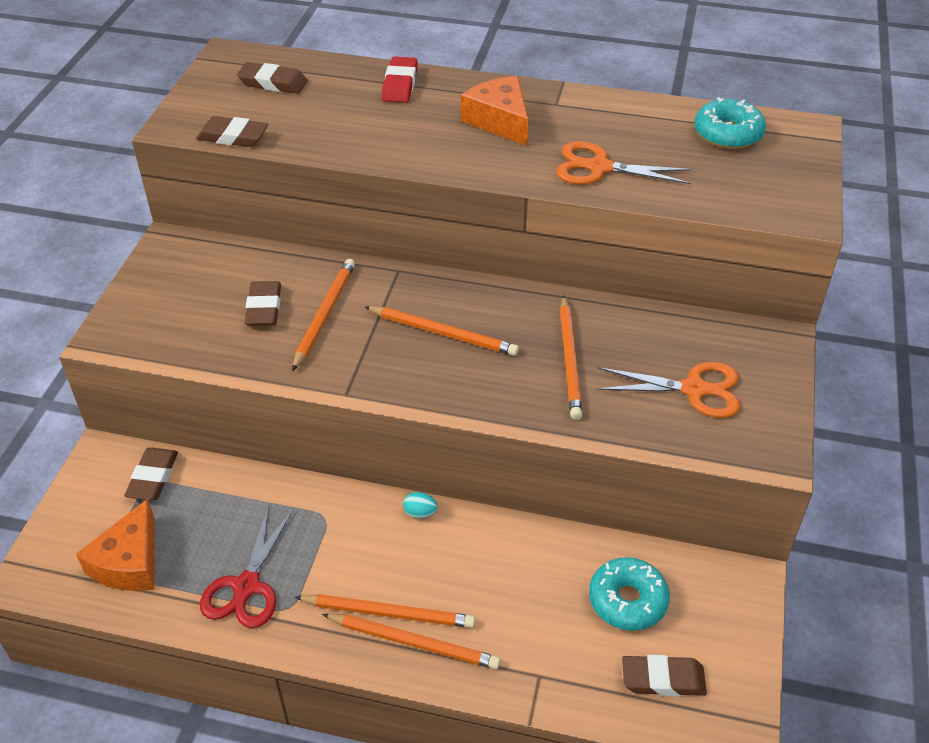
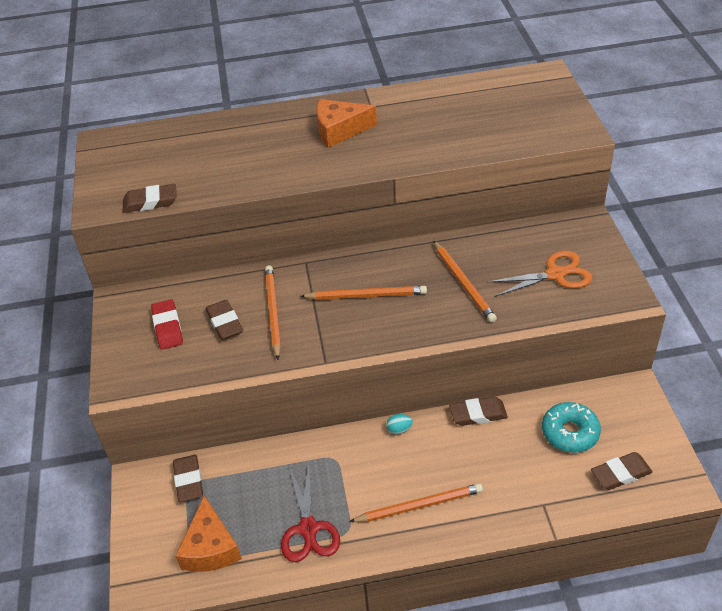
camera: 20 degrees left, 0 degrees up
(273, 83) = (152, 152): brown eraser -> brown eraser (478, 414)
(400, 84) = (249, 125): red eraser -> red eraser (167, 327)
(414, 642) = (448, 518): orange pencil -> none
(499, 121) = (339, 130): orange cheese -> orange cheese turned 45 degrees counterclockwise
(599, 167) = (429, 142): orange scissors -> none
(728, 134) = (498, 93): turquoise donut -> none

